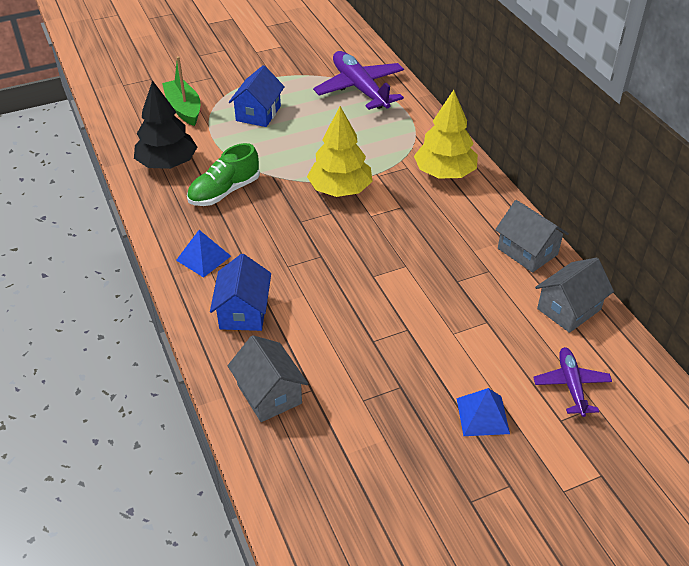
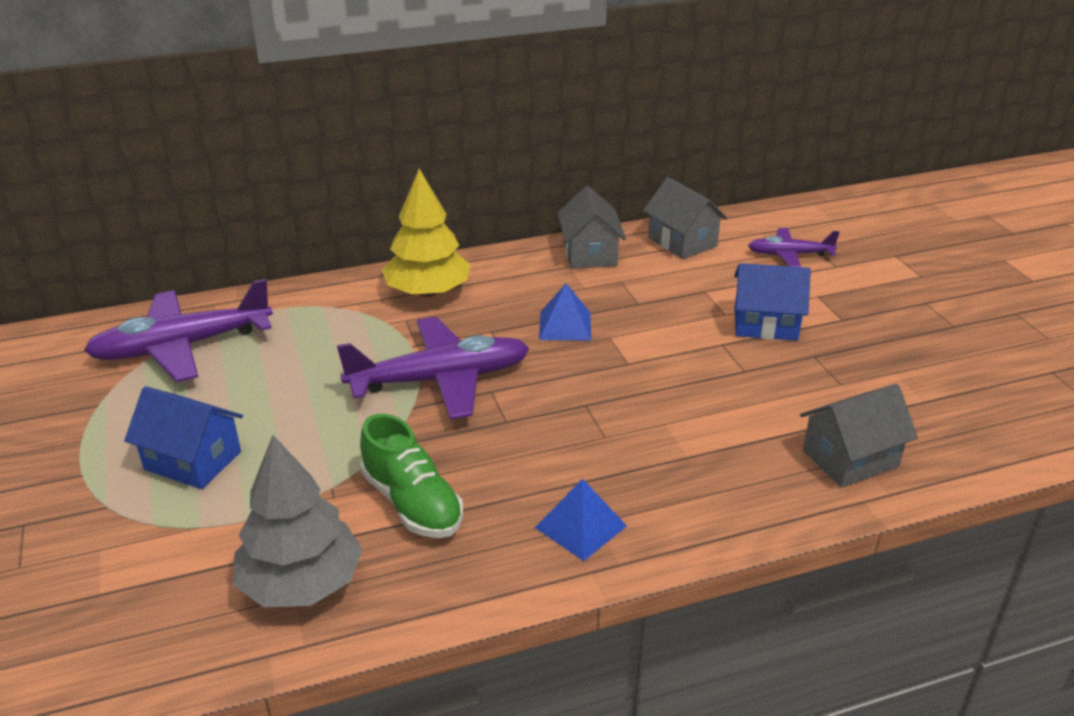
camera: 85 degrees left, 10 degrees down
(167, 163) = (302, 583): black tree -> grey tree
(184, 109) = (119, 565): green boat -> none
(243, 312) = (701, 481): blue house -> blue house (765, 324)
(340, 189) = (440, 380): yellow tree -> purple plane
(482, 416) = (842, 308): blue pyramid -> blue pyramid (565, 326)
(527, 251) = (590, 254): grey house -> grey house turned 60 degrees counterclockwise

